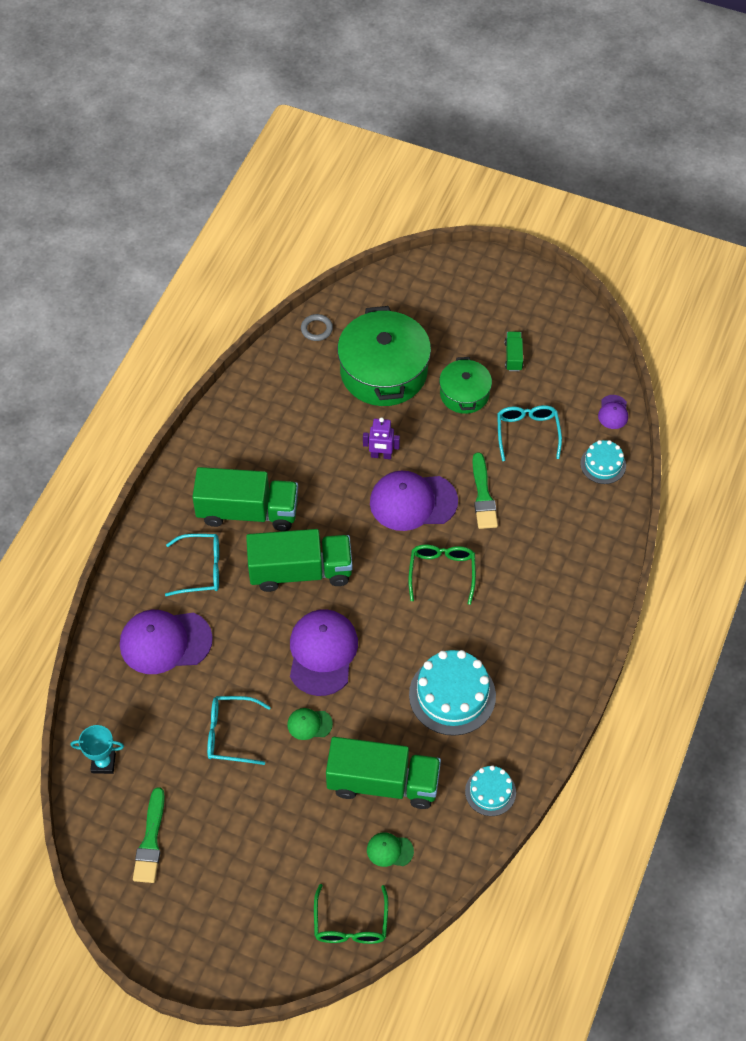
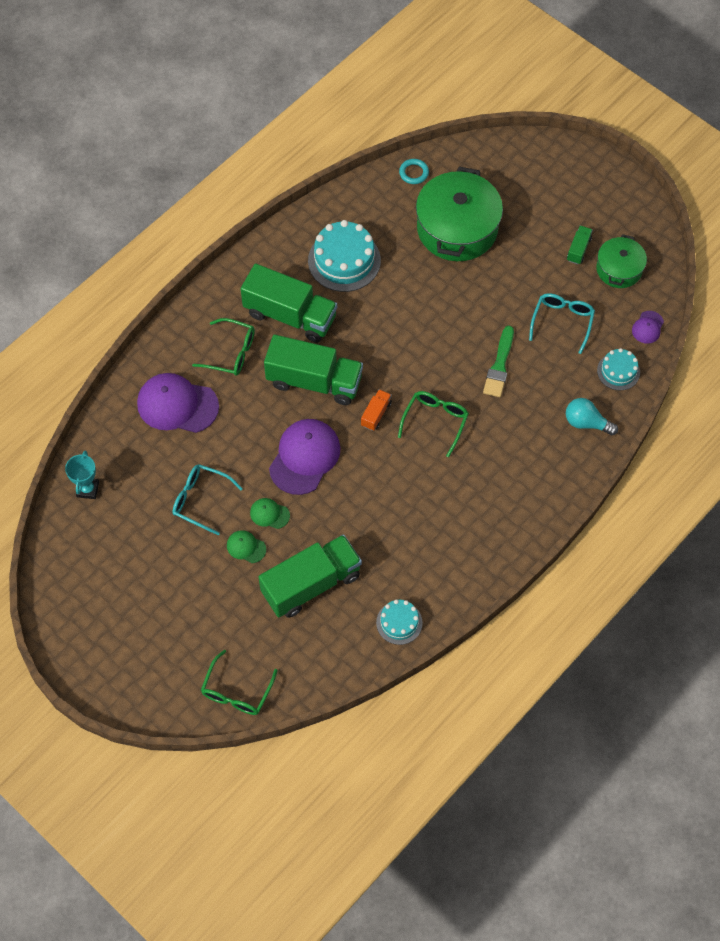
camera: 20 degrees right, 5 degrees up
(103, 763) = (88, 489): turquoise trophy -> turquoise trophy turned 75 degrees clockwise
(150, 841) = (101, 566): green brush -> none
(201, 569) = (231, 353): turquoise glasses -> green glasses
(316, 329) = (413, 173): grey ring -> turquoise ring
(378, 584) = (376, 414): none -> orange truck
(381, 455) = (424, 302): purple robot -> none
(383, 783) = (311, 584): green truck -> green truck turned 60 degrees counterclockwise
(389, 850) = (294, 642): green cap -> green cap (246, 547)
(413, 502) = (435, 352): purple cap -> none
(452, 695) = (400, 530): turquoise cake -> turquoise cake (344, 260)
(464, 394) = (520, 270): green pot -> green pot (619, 269)
(593, 525) = (586, 423): none -> turquoise light bulb

